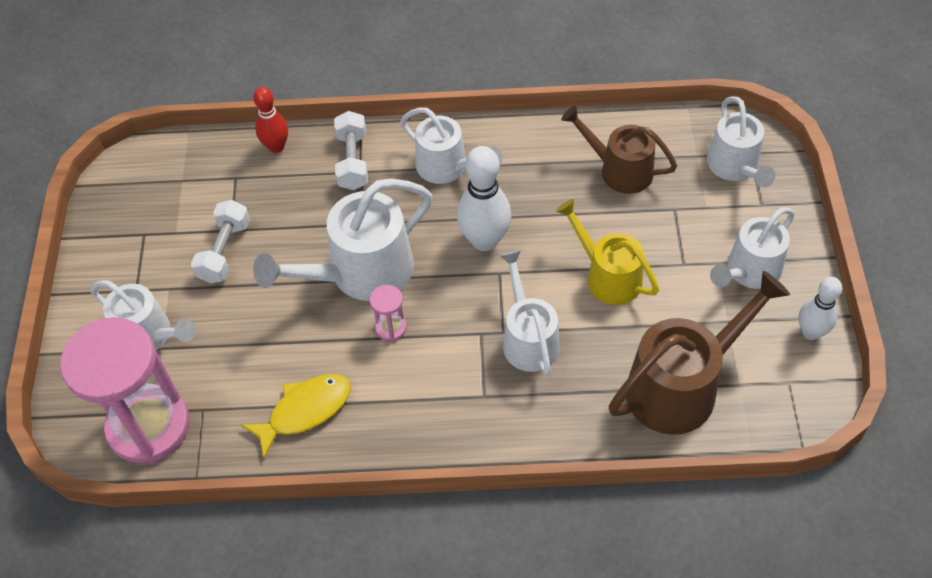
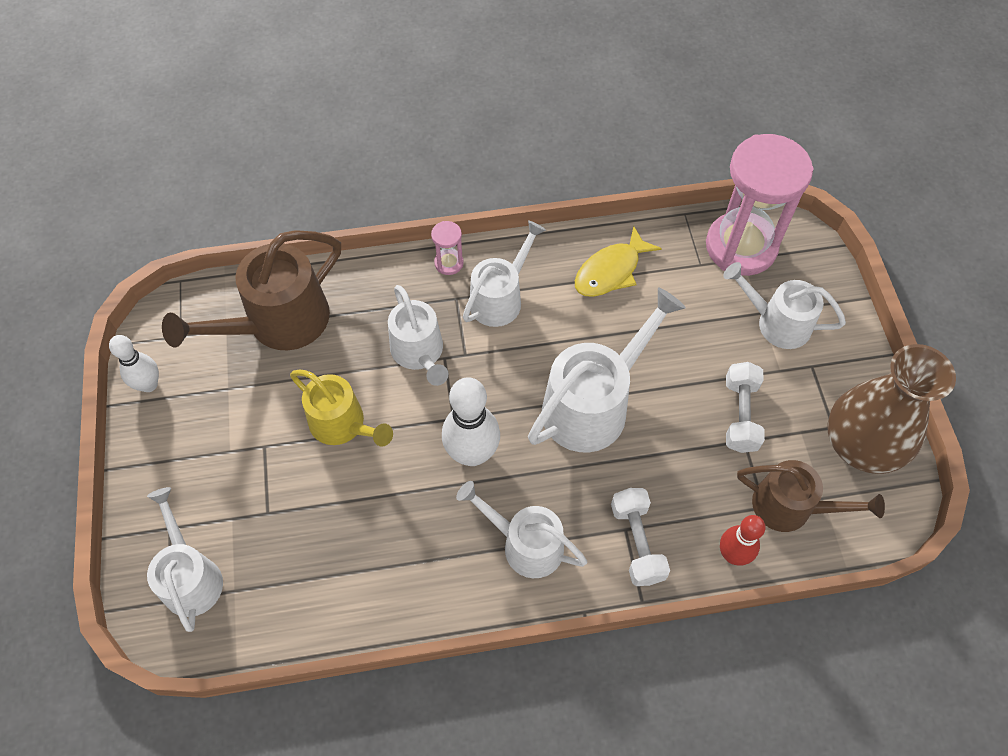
camera: 170 degrees right, 5 degrees up
(127, 217) = (861, 445): none -> brown vase
(391, 327) = (551, 351): pink hourglass -> pink hourglass (449, 263)
(619, 170) = (326, 560): brown watering can -> brown watering can (791, 507)
(749, 271) = (197, 443): white watering can -> white watering can (500, 298)

